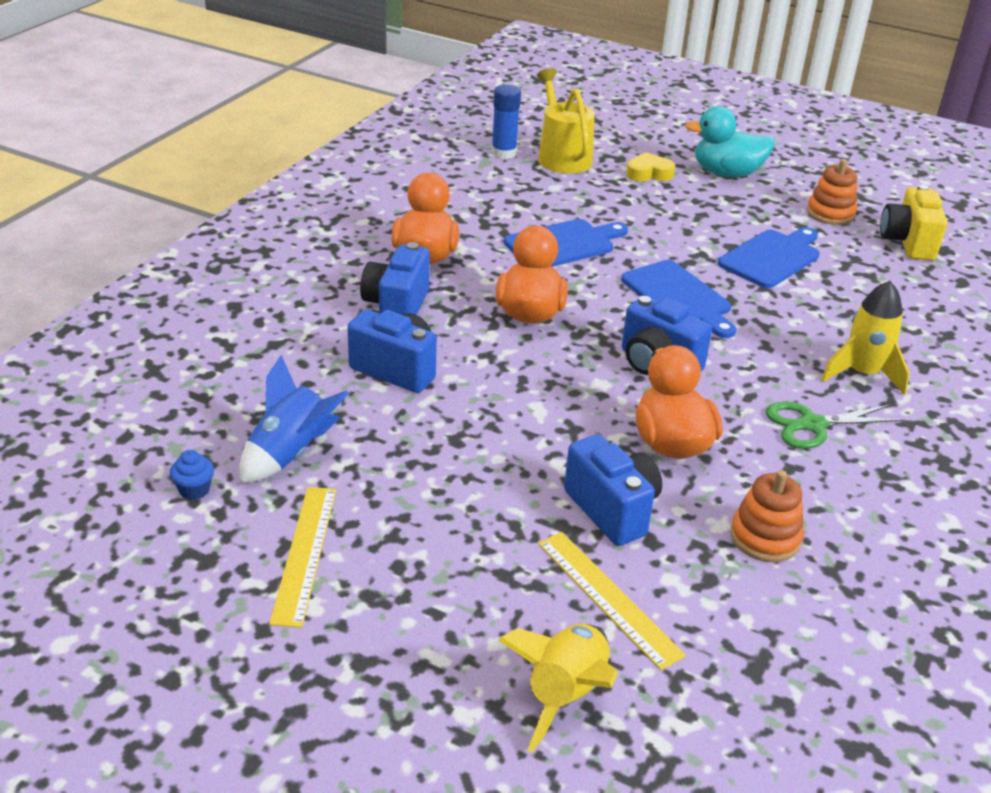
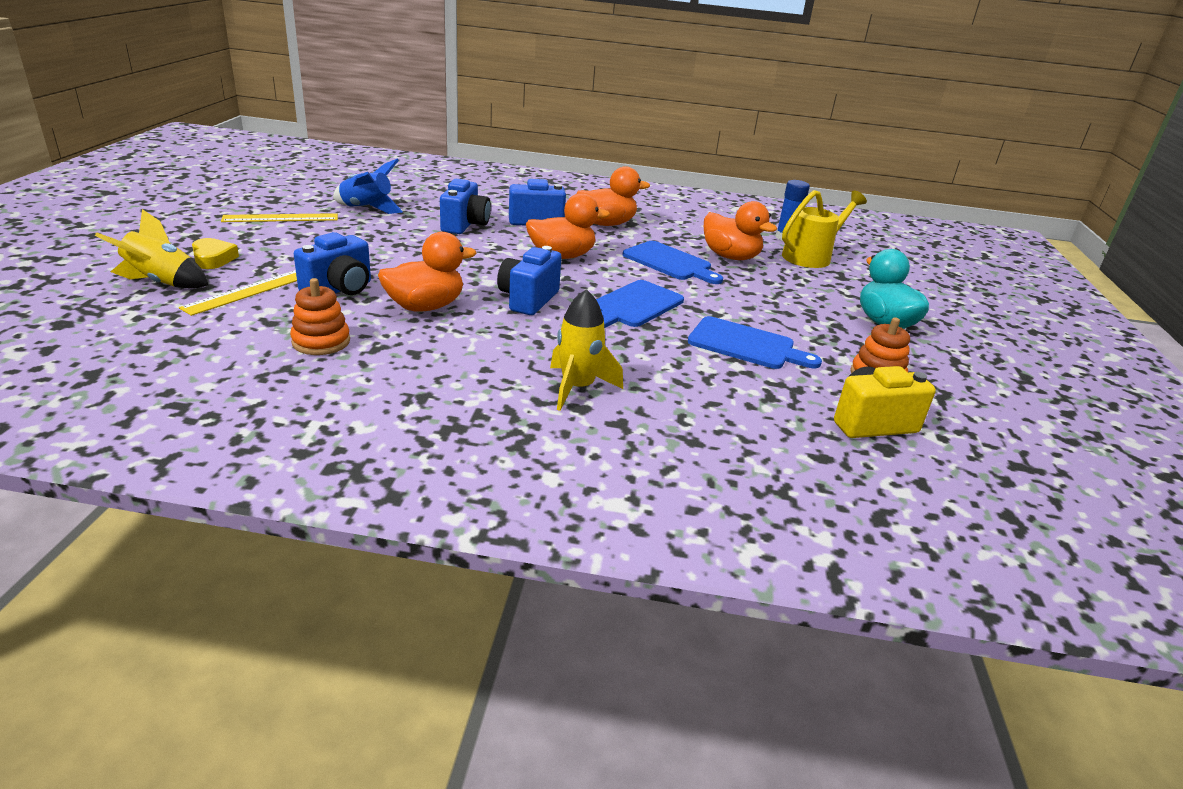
camera: 70 degrees right, 5 degrees down
(194, 490) = (328, 193): blue cupcake -> none
(553, 202) = (730, 257): none -> orange duck
(649, 173) = (831, 289): yellow heart -> yellow heart (213, 259)
(812, 425) = (479, 362): green scissors -> none

